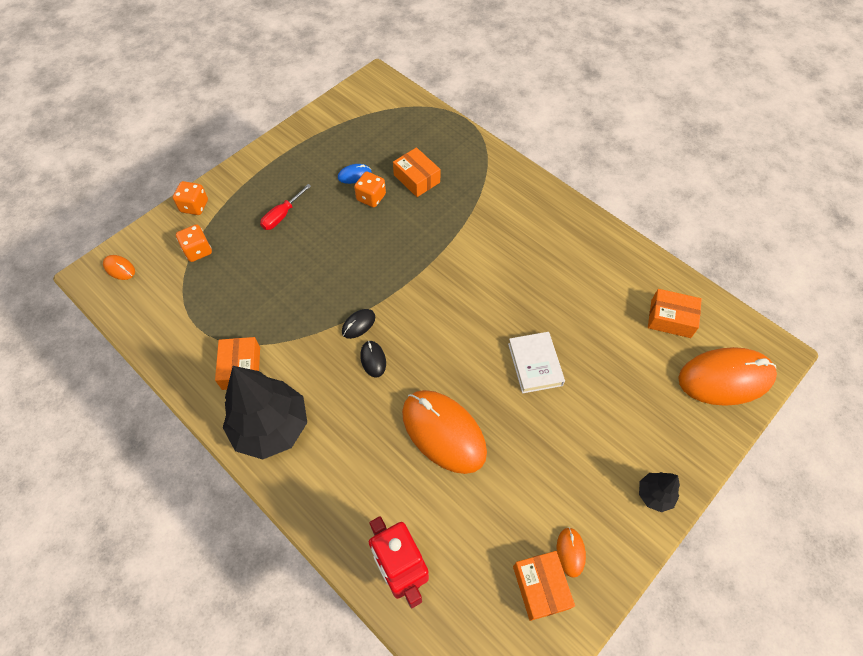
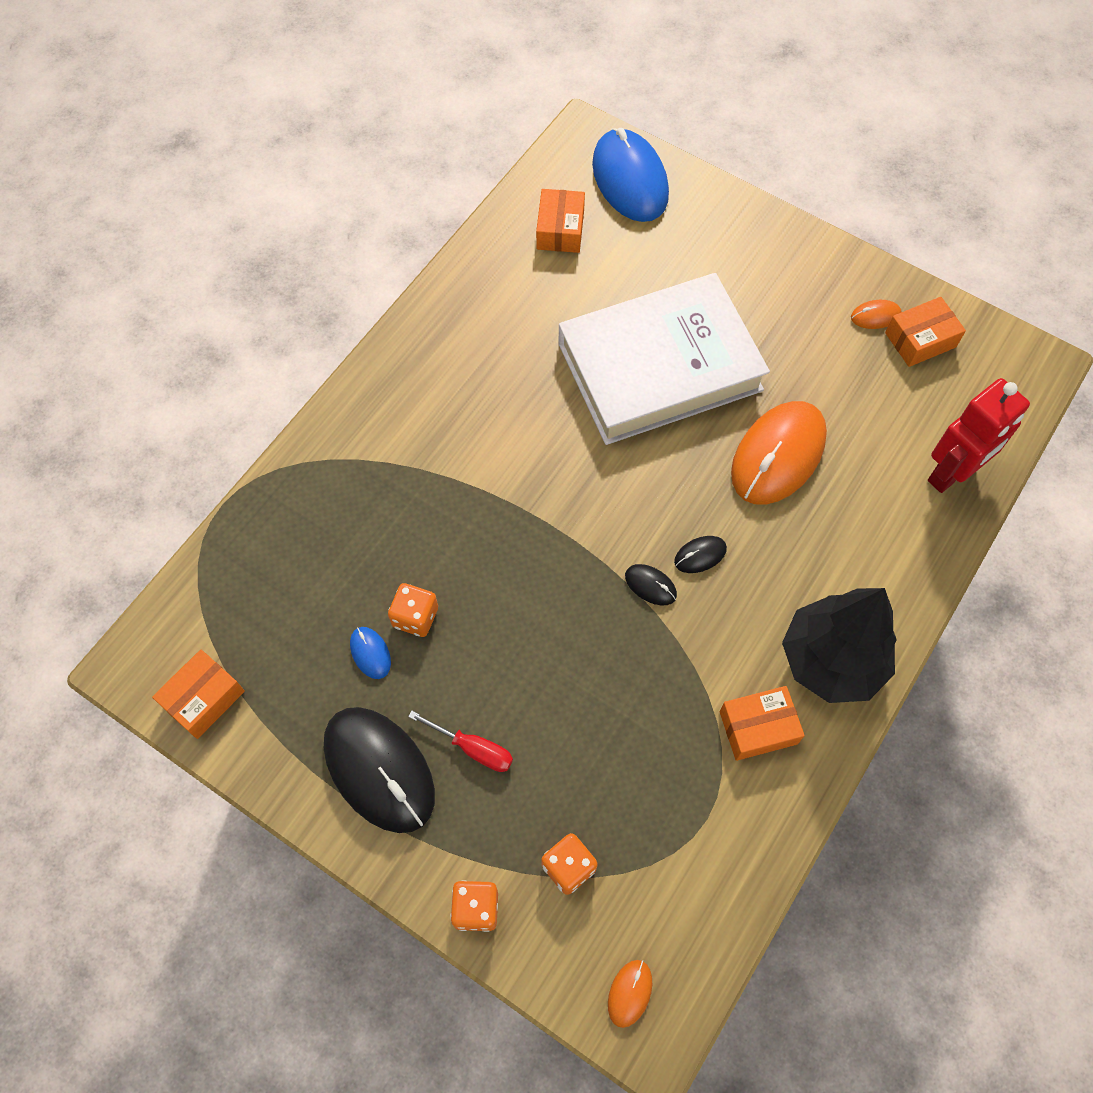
camera: 100 degrees left, 5 degrees up
(285, 173) = (379, 770): none -> black mouse
(416, 179) = (367, 556): orange box -> orange box (203, 699)
(535, 364) = (659, 367): white book -> white book, size x2.37
(654, 495) = (789, 244): black tree -> none
(725, 378) = (630, 179): orange mouse -> blue mouse

